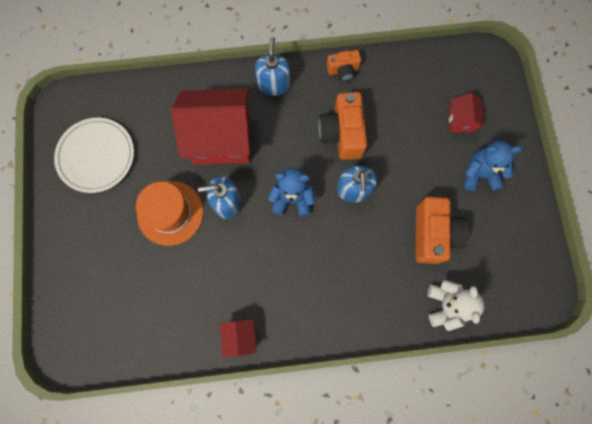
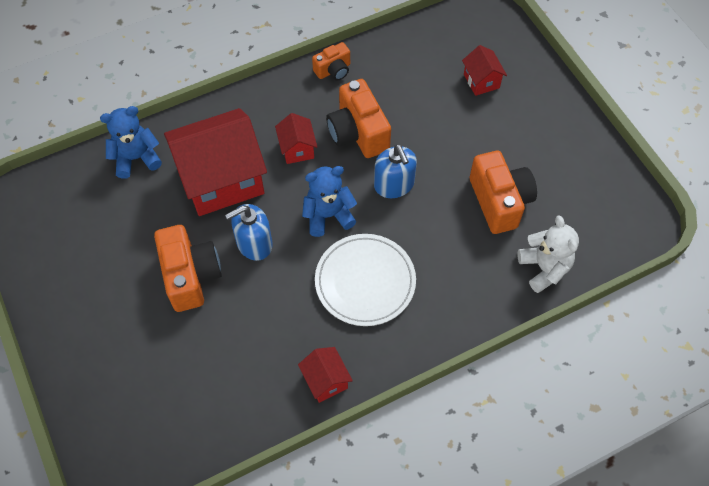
camera: 20 degrees left, 15 degrees down
(96, 156) = (77, 244): white plate -> white plate (365, 281)
(170, 213) = (190, 276): orange hat -> orange camera
(274, 84) = (261, 106): blue soap dispenser -> none
(289, 132) = (297, 149): none -> red house
(480, 174) = (524, 126): blue teddy bear -> blue teddy bear (136, 158)

